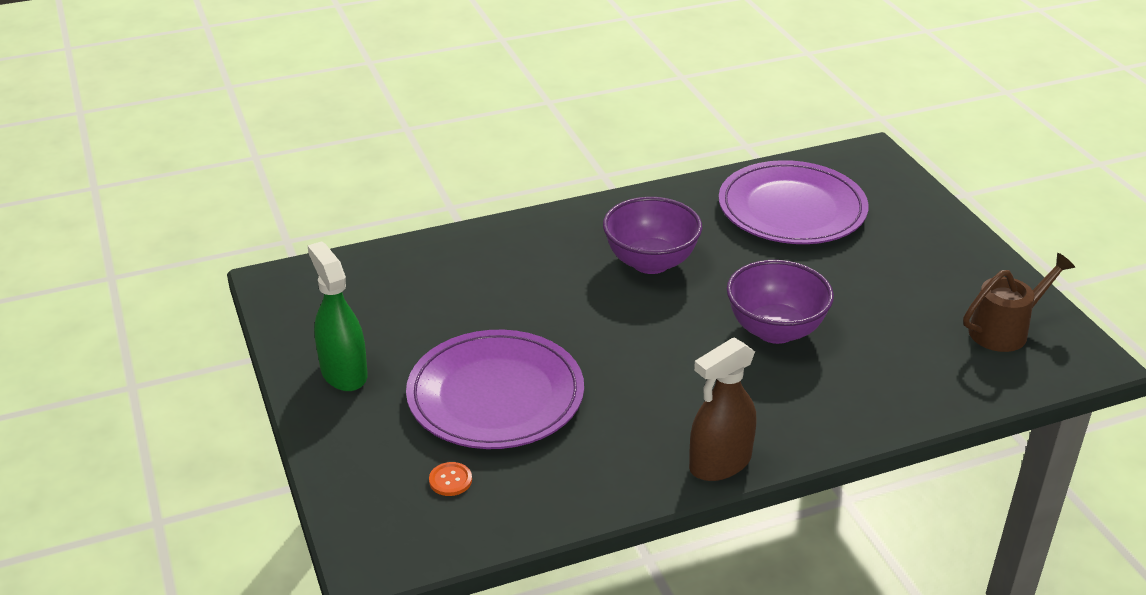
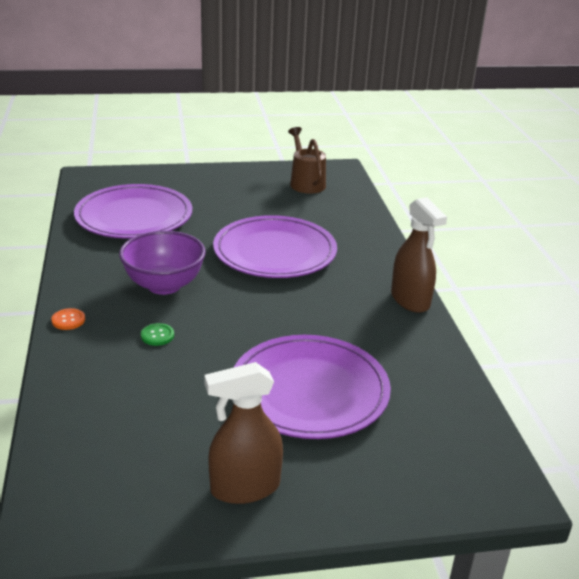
camera: 80 degrees left, 5 degrees down
(344, 373) = (244, 487): green spray bottle -> brown spray bottle
(450, 480) = (414, 431): orange button -> orange button (68, 320)
(554, 277) = (157, 335): none -> green button
(775, 330) = (275, 252): purple bowl -> purple plate

